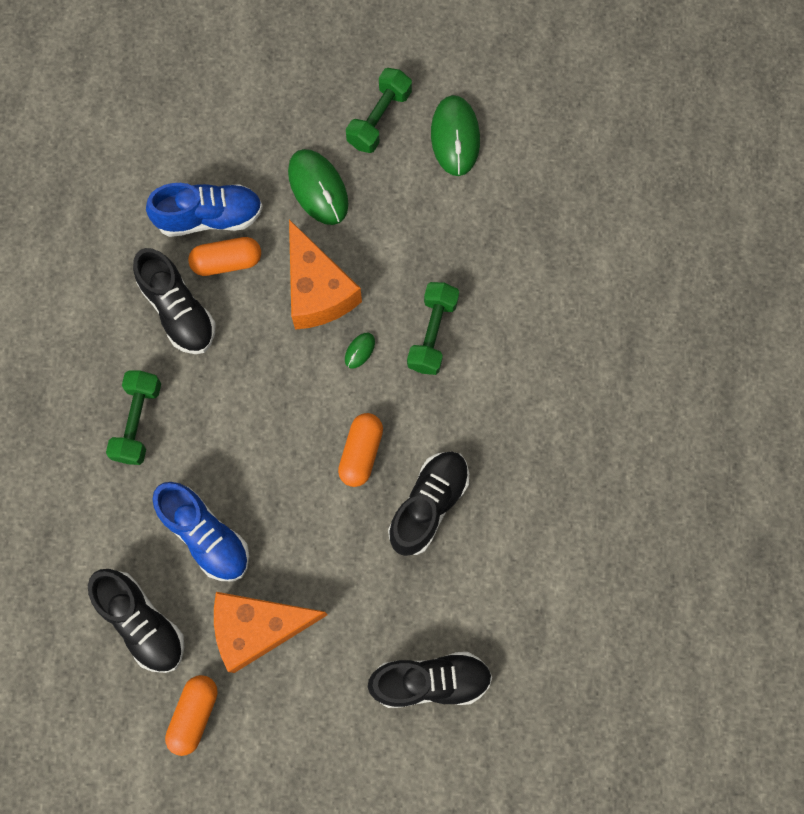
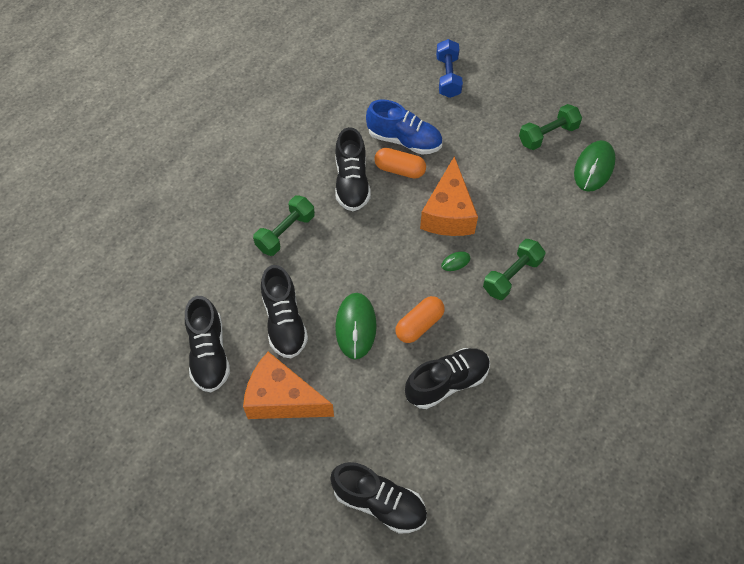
camera: 30 degrees right, 15 degrees down
(194, 714) = (204, 431): orange capsule -> none
(205, 535) = (284, 322): blue shoe -> black shoe
(213, 95) = (448, 77): none -> blue dumbbell
(318, 188) = (484, 156): green mouse -> green mouse (356, 327)

